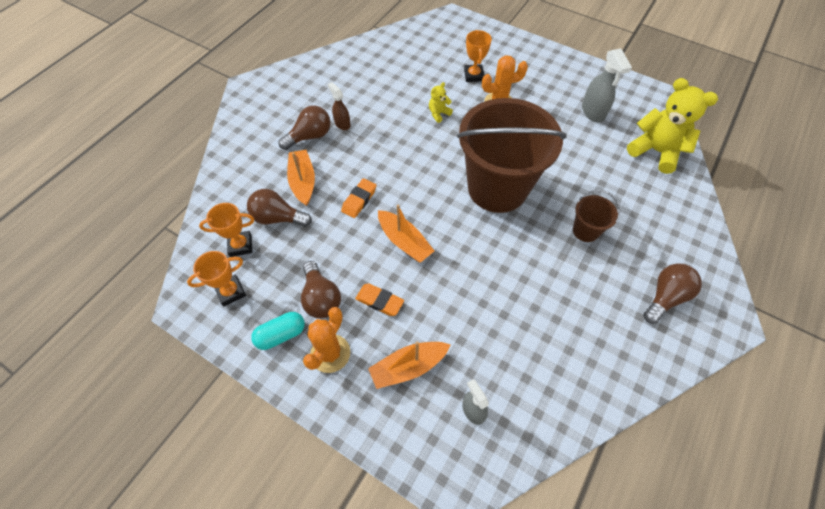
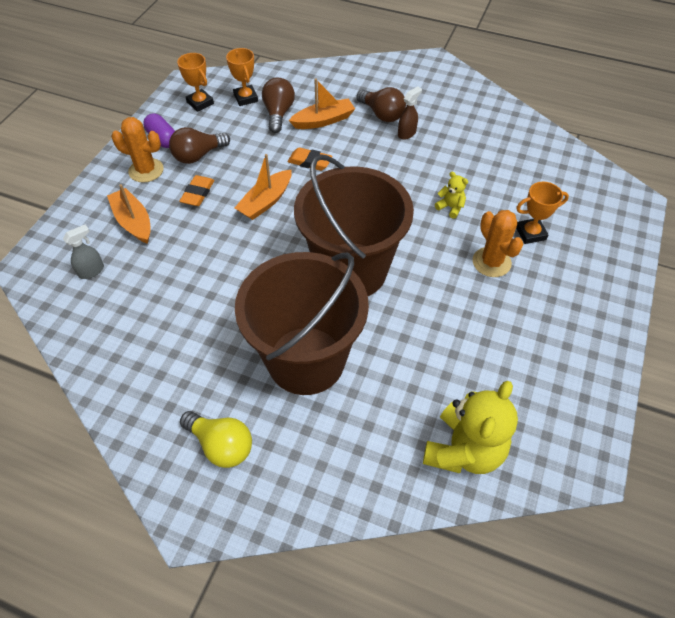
camera: 80 degrees right, 5 degrees down
(281, 335) = (162, 139): turquoise capsule -> purple capsule
(585, 231) = (306, 360): brown bucket -> brown bucket, size x2.40
(593, 112) = (515, 369): grey spray bottle -> none
(665, 297) = (221, 445): brown light bulb -> yellow light bulb

